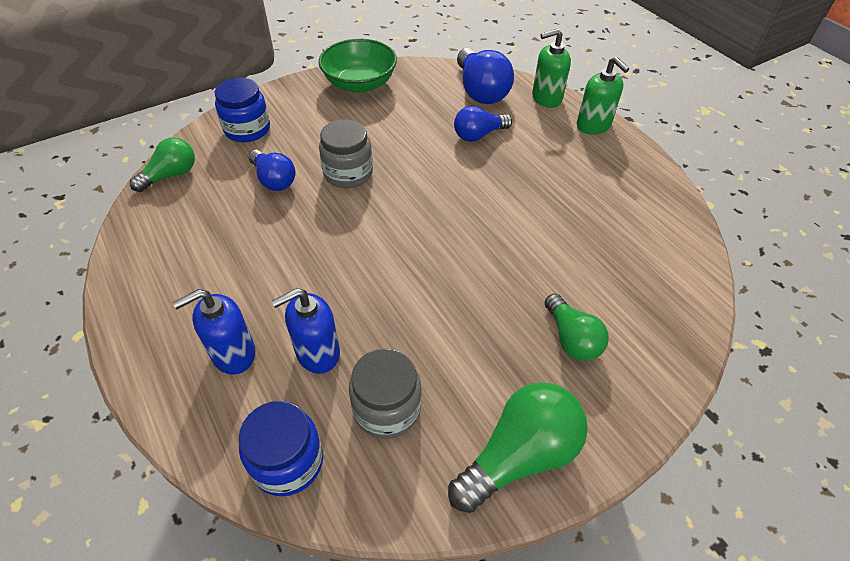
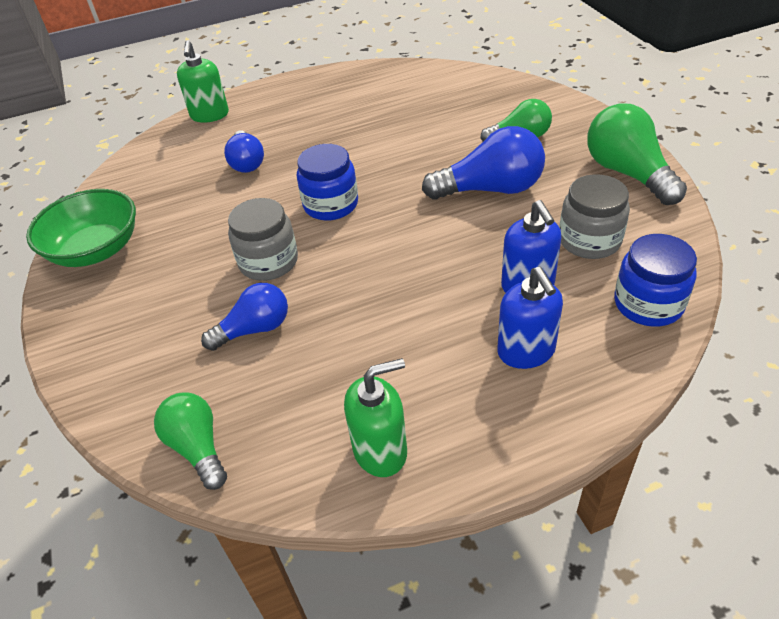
camera: 75 degrees left, 5 degrees down
(247, 129) = (133, 363): blue jar -> blue jar (331, 205)
(480, 91) = (172, 155): blue light bulb -> blue light bulb (491, 189)
(593, 125) = (267, 94): green soap dispenser -> green soap dispenser (380, 451)

